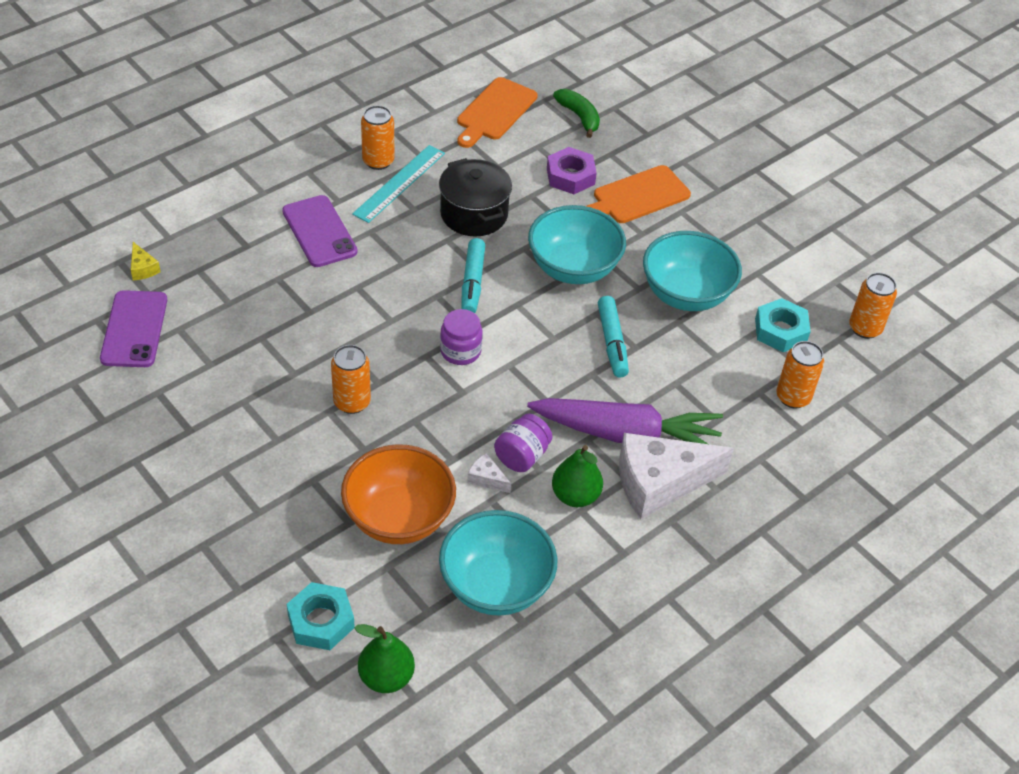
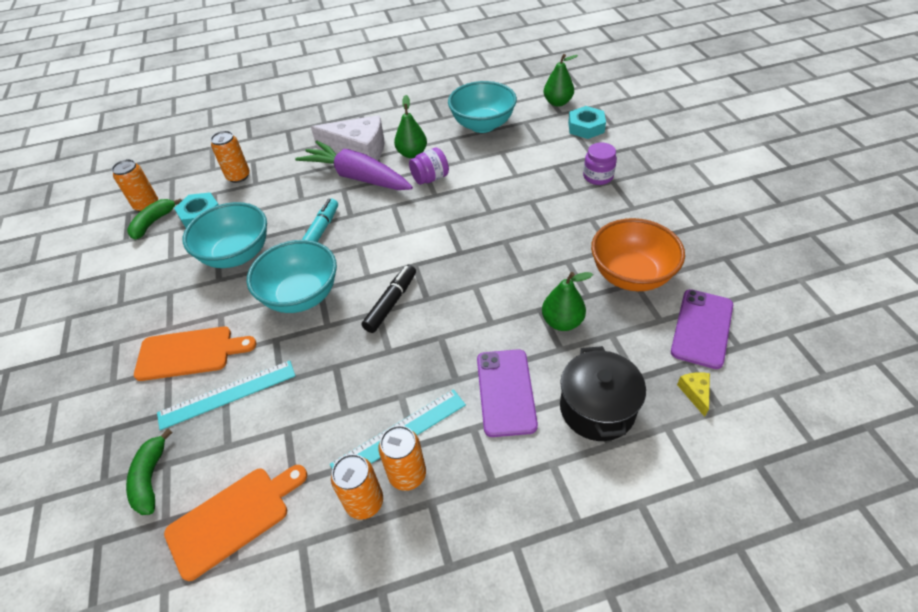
camera: 150 degrees left, 0 degrees up
(283, 303) = (562, 322): none -> green pear
(352, 402) = (529, 231): orange can -> orange can (364, 502)
(399, 518) = (523, 162): orange bowl -> orange bowl (631, 275)
(460, 351) = (432, 250): purple jar -> purple jar (598, 176)
(472, 282) = (391, 303): turquoise marker -> black marker
(474, 214) = (348, 373): black pot -> black pot (597, 408)
(486, 479) = (459, 171): white cheese -> none
(570, 176) = (227, 394): purple nut -> turquoise ruler
(828, 309) = (153, 222): none -> green banana

